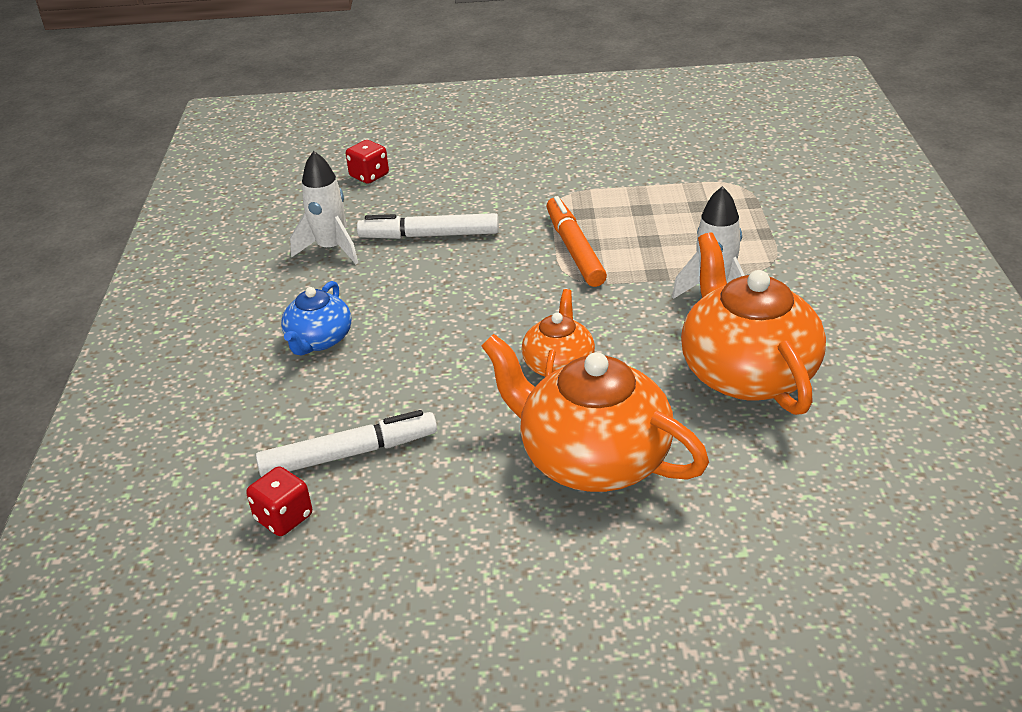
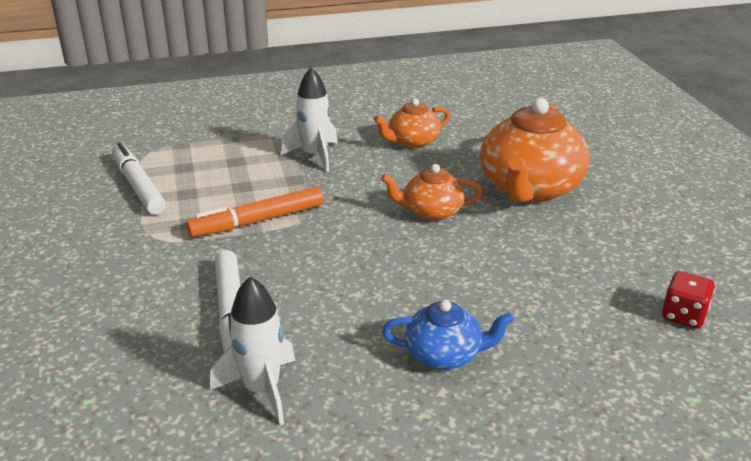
camera: 105 degrees left, 5 degrees down
(349, 454) = (591, 297): white marker -> white marker (138, 186)
(369, 176) = (71, 397): red dice -> none
(746, 372) = (412, 142): orange teapot -> orange teapot, size x0.54

